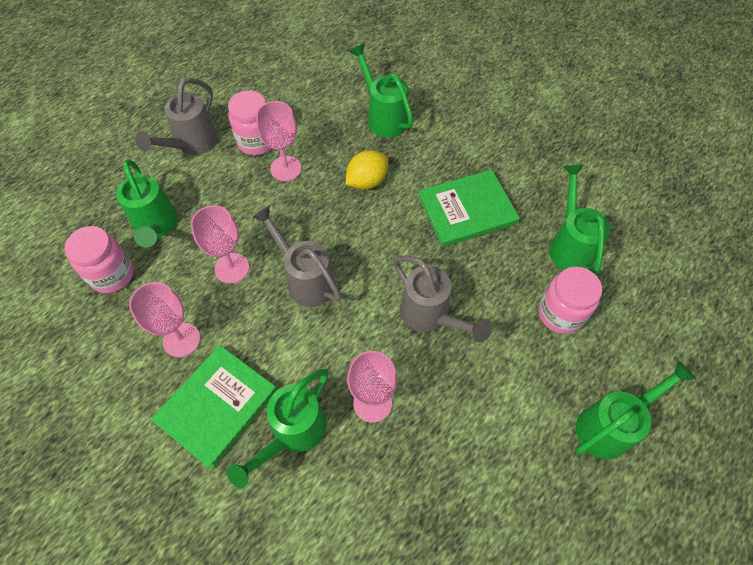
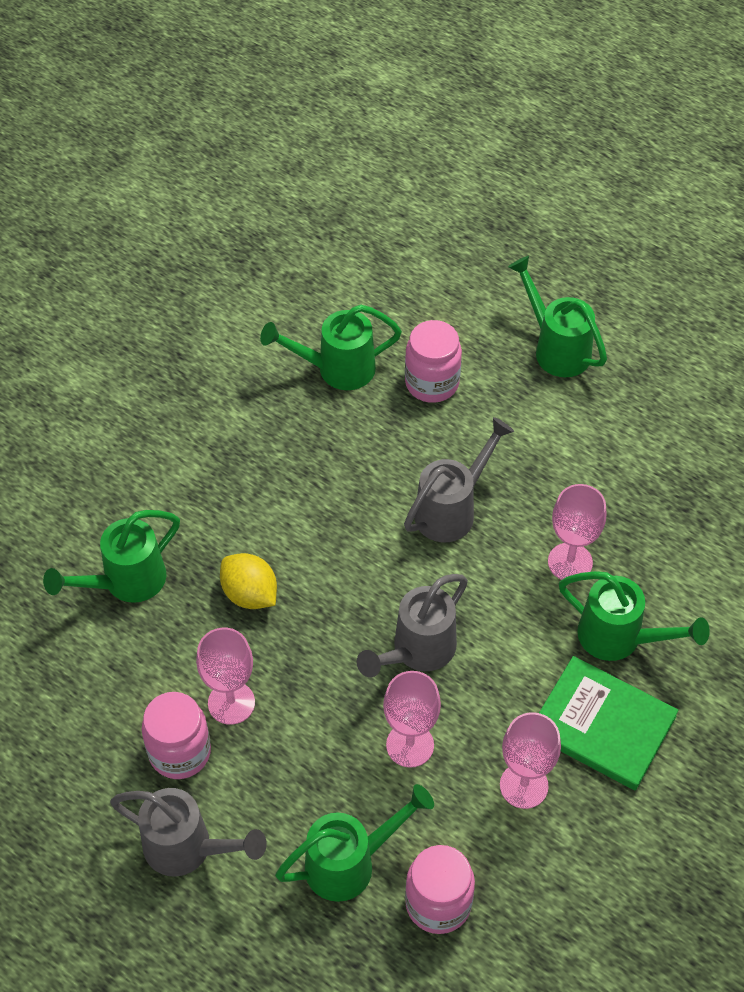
camera: 95 degrees left, 5 degrees down
(467, 210) = (291, 474): green book -> none

